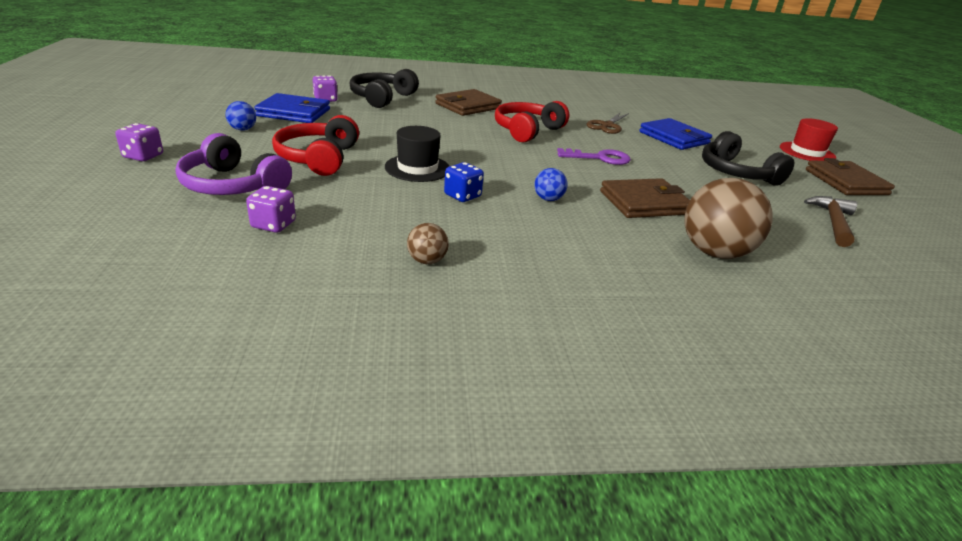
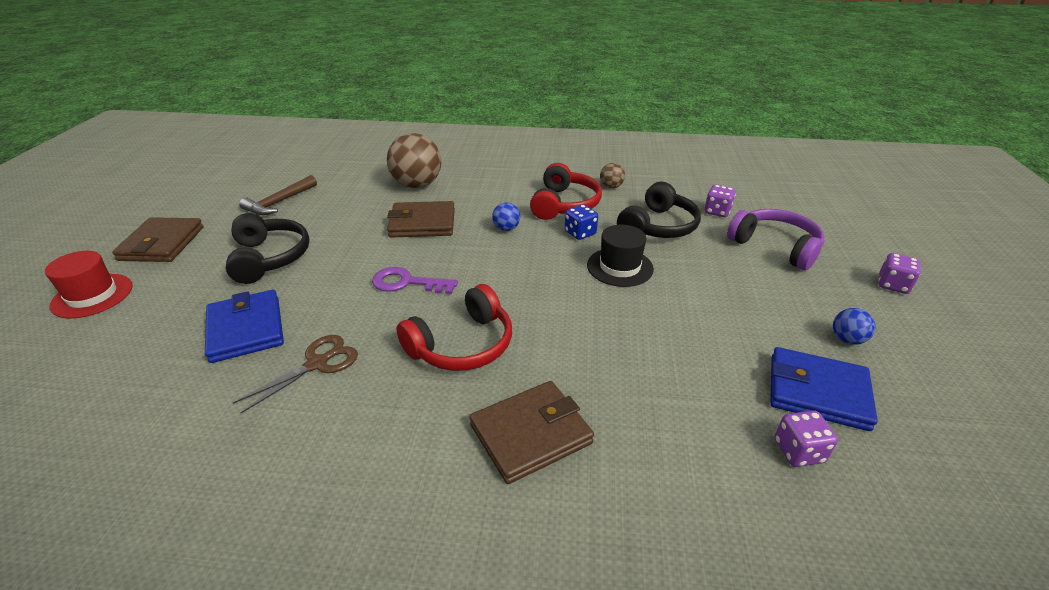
camera: 165 degrees left, 5 degrees up
(318, 158) = (724, 282): red headphones -> red headphones (564, 204)
(382, 98) = (698, 467): black headphones -> black headphones (658, 226)

